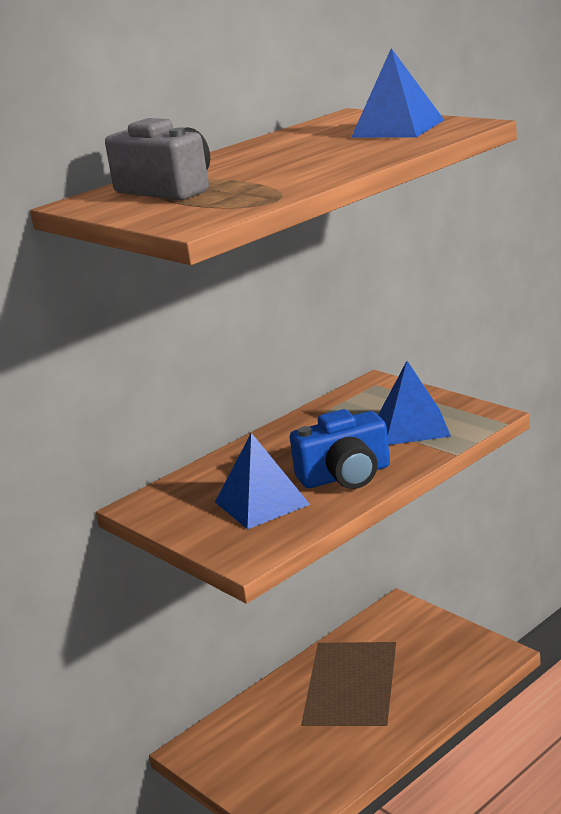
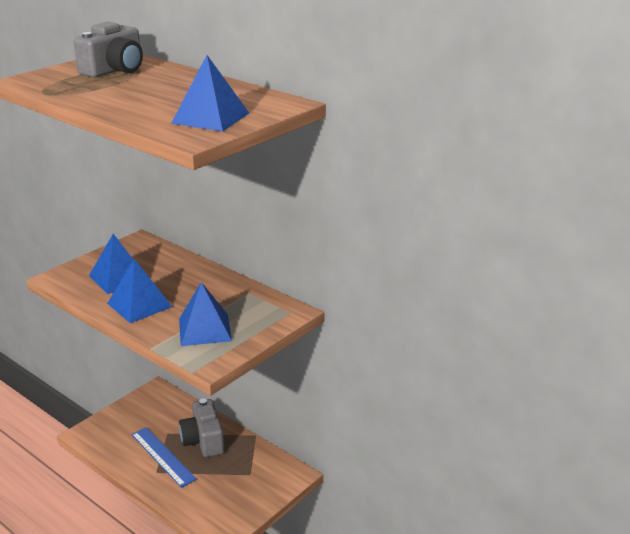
camera: 80 degrees right, 5 degrees up
(322, 687) = (203, 440): none -> grey camera
(345, 476) = (139, 305): blue camera -> blue pyramid
(353, 722) = (163, 456): none -> blue ruler

